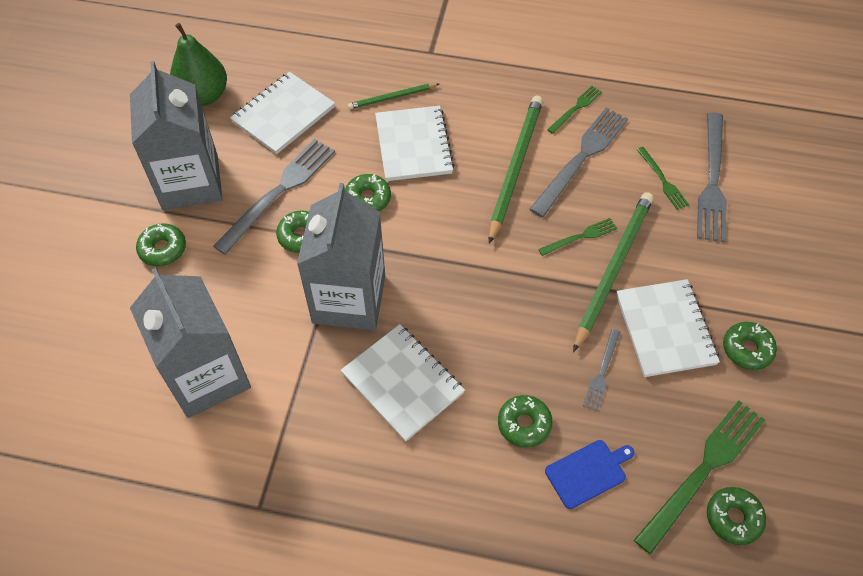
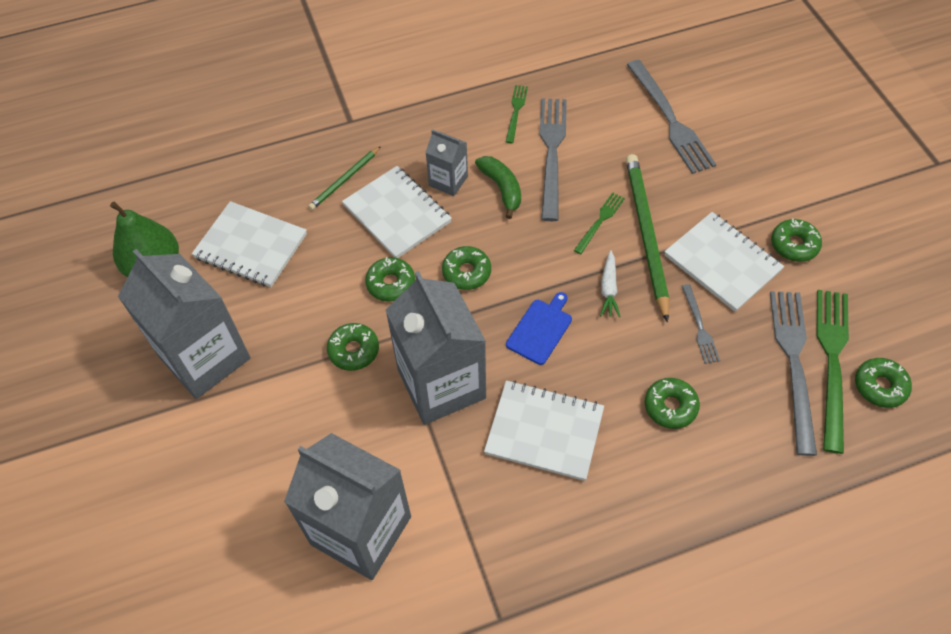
camera: 30 degrees left, 0 degrees up
(163, 249) = (225, 436): green donut -> green donut (466, 272)
(279, 192) = (301, 321): grey fork -> grey fork (793, 363)
(283, 114) = (251, 246): white notebook -> white notebook turned 75 degrees counterclockwise
(475, 139) = (448, 181): none -> grey carton
(515, 167) = (502, 188): green pencil -> green banana
(545, 297) = (609, 288): none -> white carrot
(588, 472) = (749, 416): blue cutting board -> blue cutting board (540, 329)
(662, 180) = (631, 139): green fork -> none

